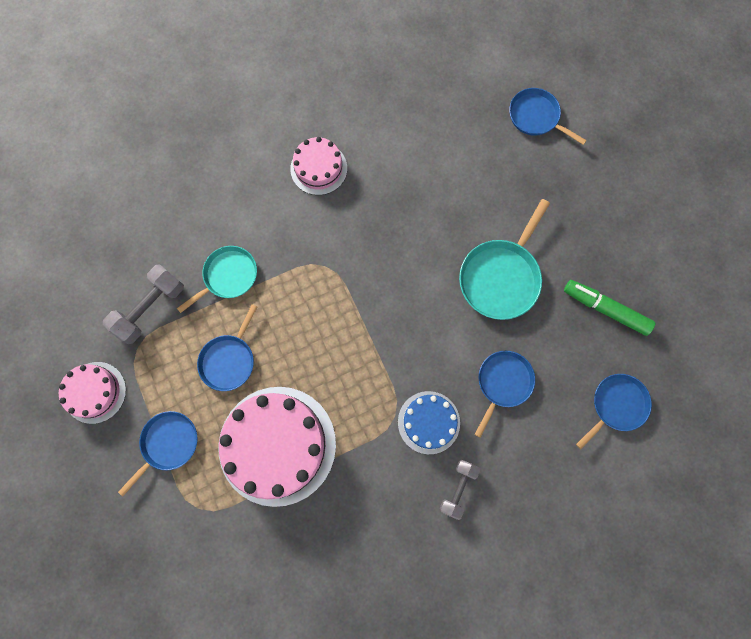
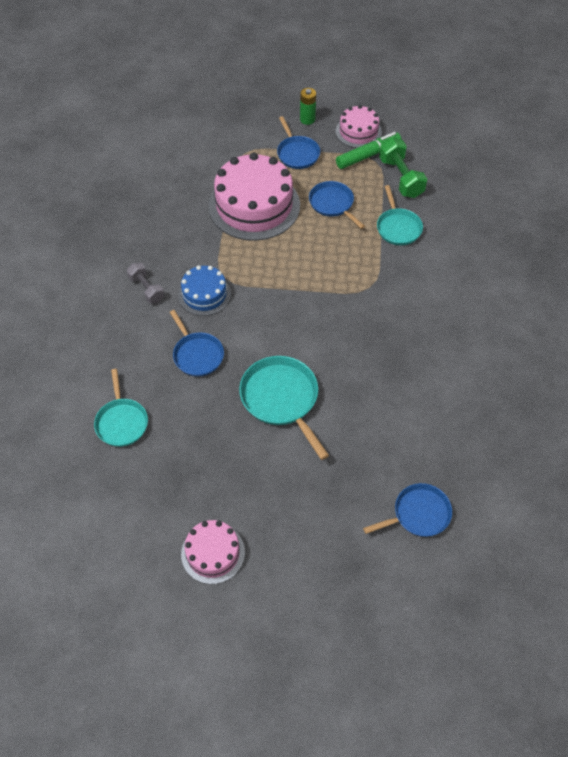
camera: 120 degrees right, 20 degrees down
(101, 465) = (307, 119): none -> green battery
(150, 308) = (401, 178): grey dumbbell -> green dumbbell
(318, 168) = (459, 320): pink cake -> pink cake (213, 553)
(605, 309) = (201, 461): green marker -> green marker (368, 155)
(616, 405) = (122, 422): blue pan -> turquoise pan

